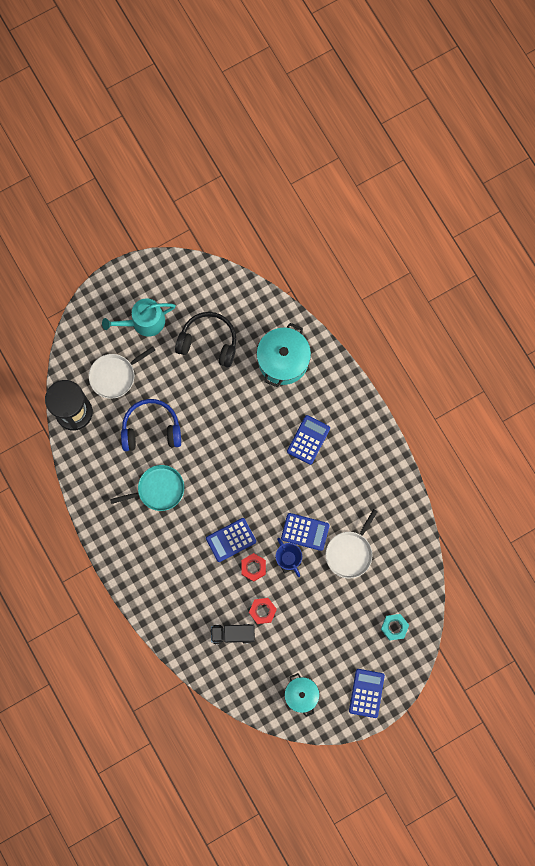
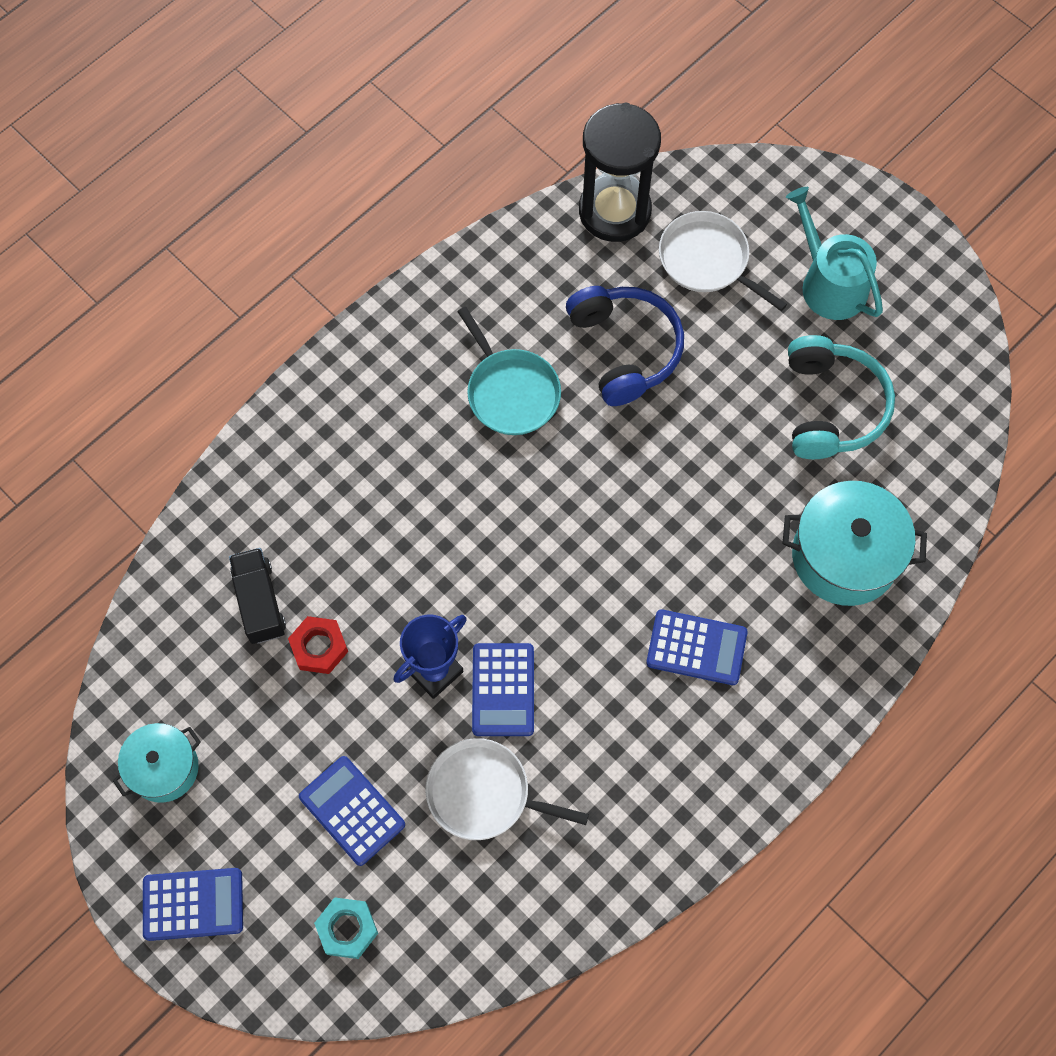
camera: 75 degrees right, 10 degrees down
(208, 342) = (831, 407): black headphones -> turquoise headphones
(231, 540) = (448, 550): blue calculator -> blue calculator (352, 810)
(253, 567) = (403, 607): red nut -> none

